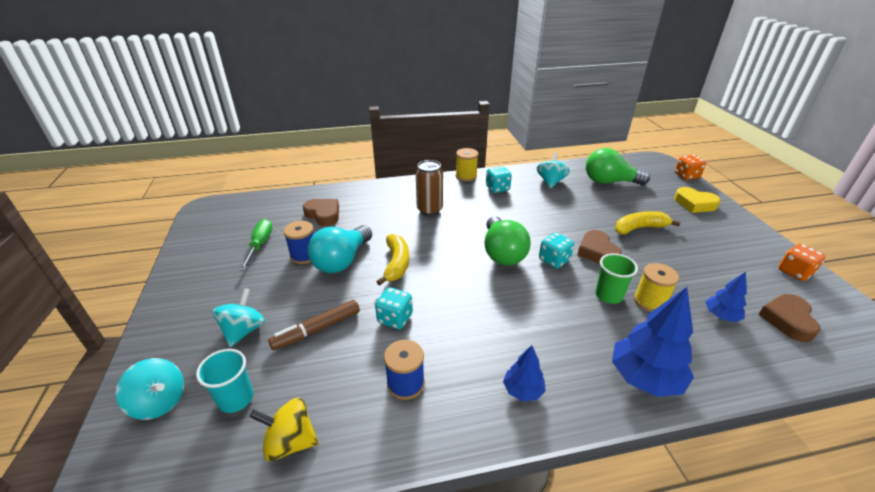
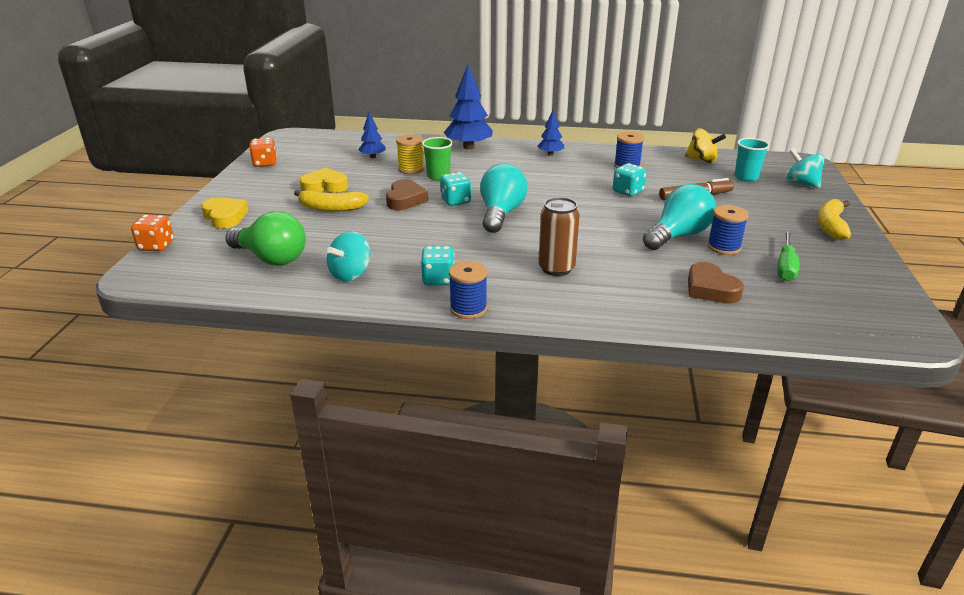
camera: 160 degrees left, 5 degrees down
(244, 330) = (760, 205): turquoise spinning top -> none
(396, 264) = (617, 224): yellow banana -> yellow banana (831, 226)
(466, 176) = (468, 309): yellow spool -> blue spool
(502, 253) = (501, 214): green light bulb -> turquoise light bulb
(685, 252) = (325, 186): none -> yellow heart
(787, 320) = (331, 149): brown heart -> none

